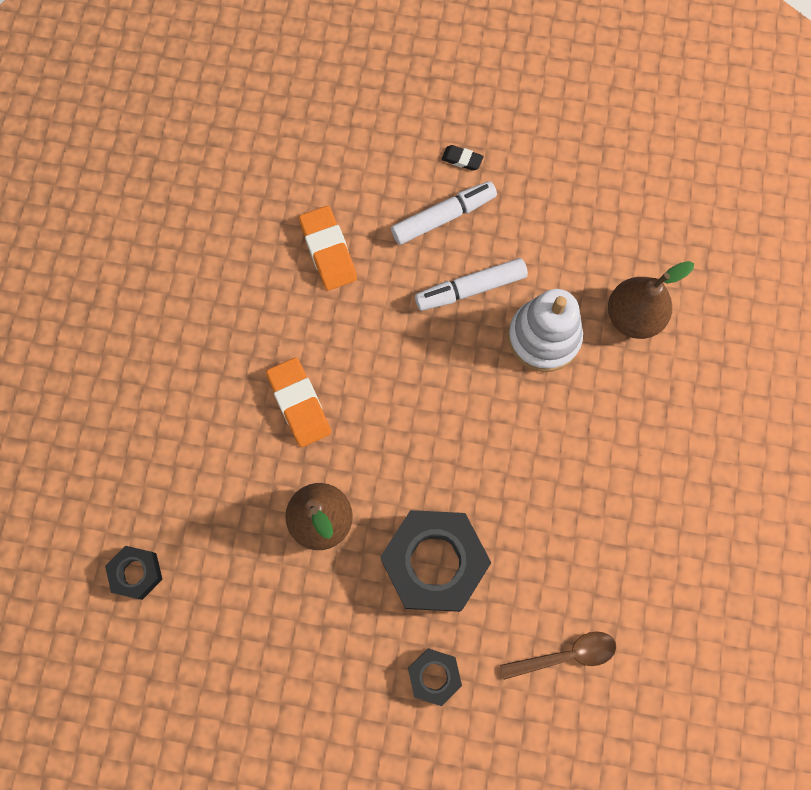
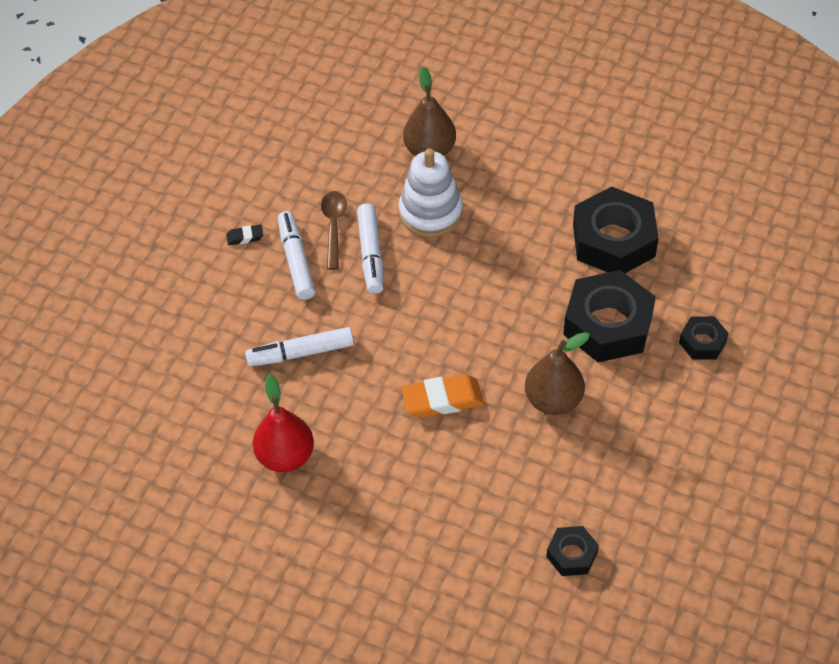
camera: 75 degrees left, 20 degrees down
(204, 268) = (285, 456): none -> red pear
(328, 251) = (300, 353): orange eraser -> white marker
(462, 159) = (245, 237): black eraser -> black eraser turned 45 degrees clockwise
(556, 549) = (614, 240): none -> black nut
(565, 655) = (700, 251): brown spoon -> brown spoon (333, 227)

